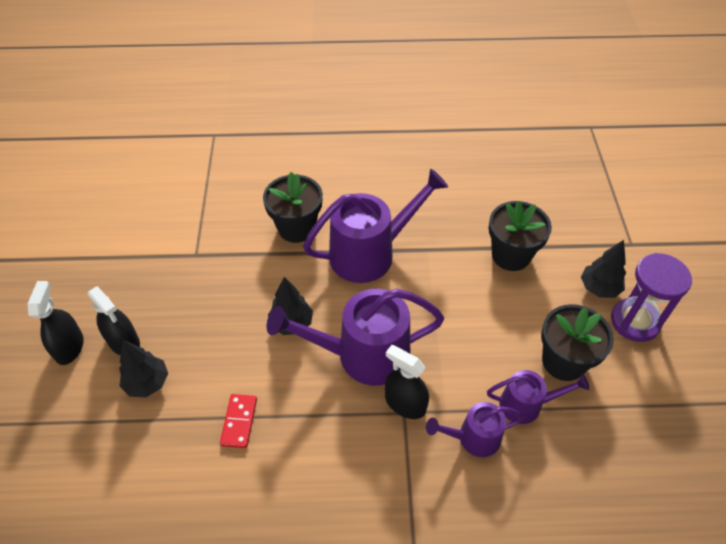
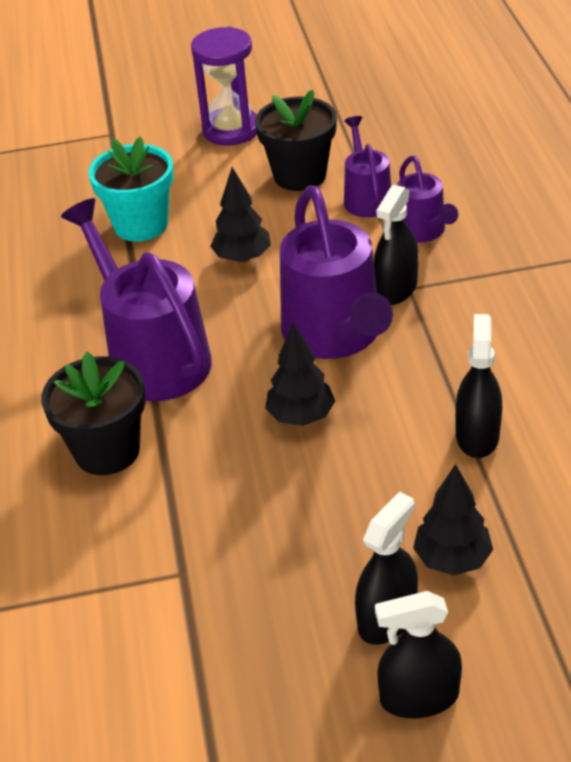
camera: 95 degrees left, 10 degrees down
(239, 422) = (477, 436): red domino -> black spray bottle
(511, 255) = (141, 224): black flower pot -> turquoise flower pot
(599, 288) = (186, 155): black tree -> black tree (242, 258)

